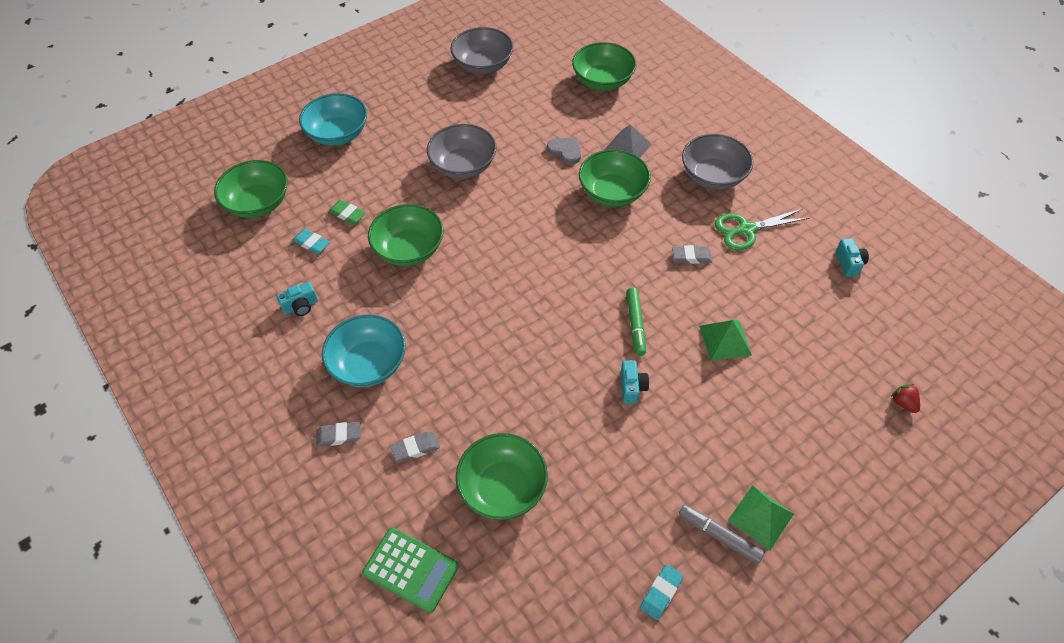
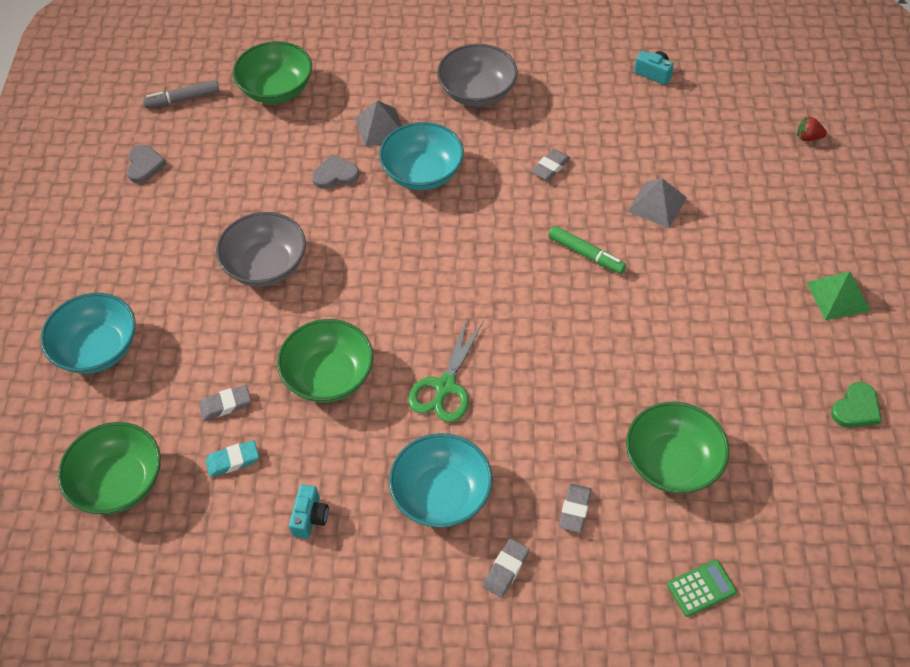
camera: 50 degrees left, 0 degrees up
(347, 214) = (225, 404): green eraser -> grey eraser
(411, 569) = (701, 588): green calculator -> green calculator, size x0.63
(483, 65) = (144, 165): grey bowl -> grey heart
(612, 192) = (423, 173): green bowl -> turquoise bowl
(632, 387) = (648, 300): turquoise camera -> none
(661, 593) = (856, 408): turquoise eraser -> green heart
(719, 536) = (835, 335): grey marker -> grey marker (183, 99)
(725, 340) = (657, 204): green pyramid -> grey pyramid
(747, 229) = (558, 111): green scissors -> green scissors (445, 386)

